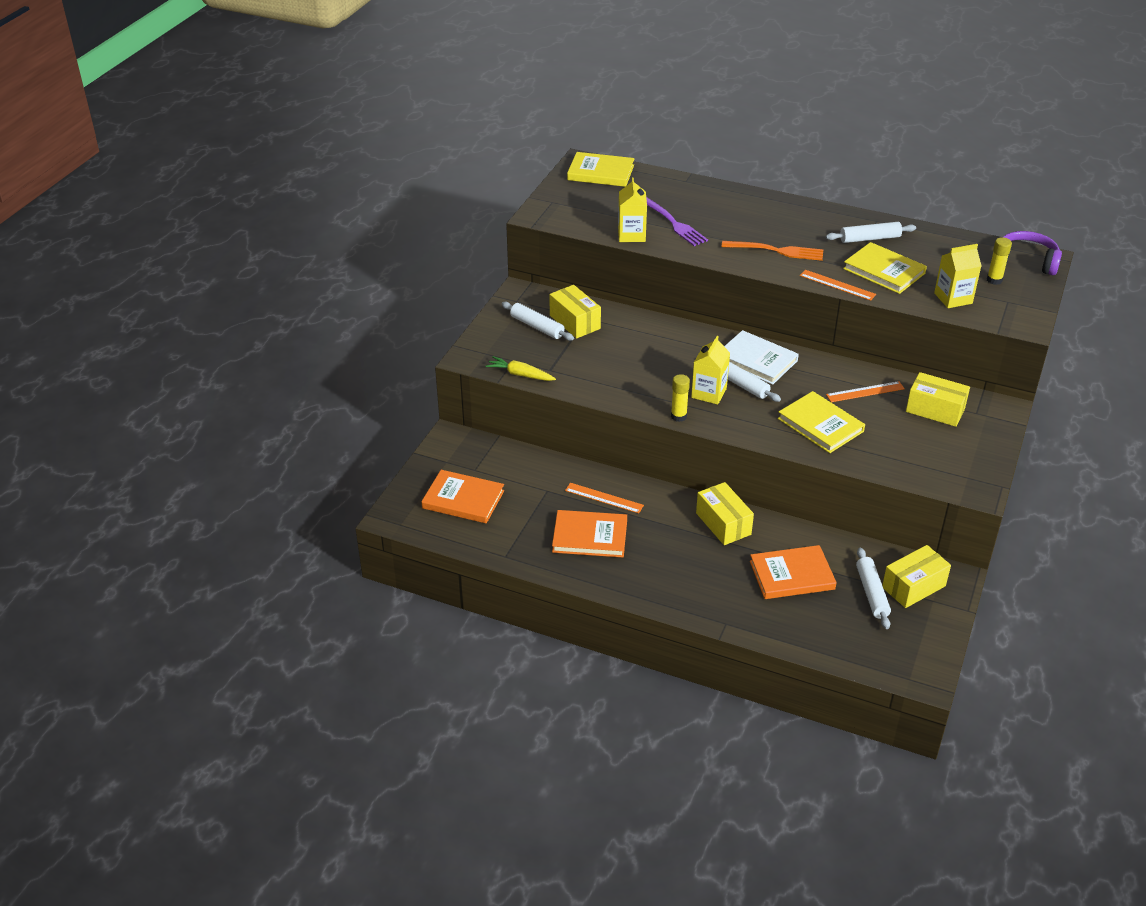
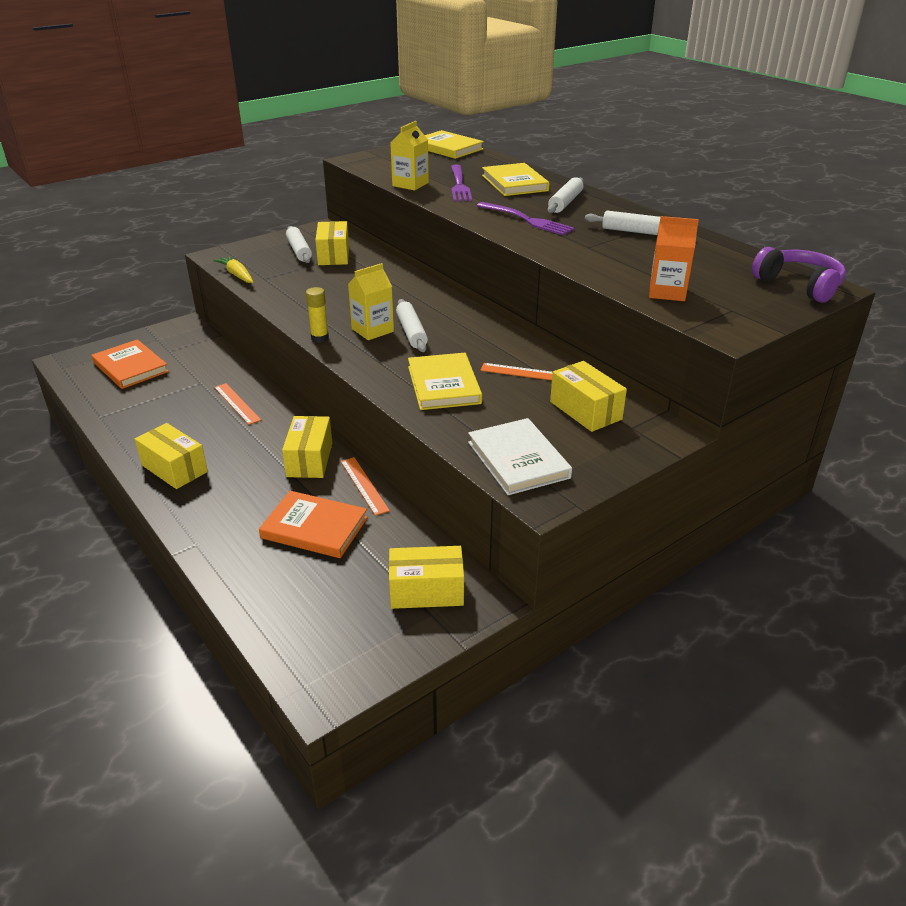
camera: 30 degrees right, 5 degrees down
(590, 536) = (184, 427): orange book -> none
(631, 574) = (174, 468): none -> yellow box
(757, 360) = (452, 320): white book -> white book (518, 460)
(776, 251) = (526, 220): orange fork -> purple fork
(837, 285) = (551, 254): orange ruler -> orange ruler (364, 485)
(872, 593) = (373, 578): white rolling pin -> white rolling pin (565, 202)
(884, 271) = (617, 256): yellow book -> yellow book (514, 183)
(953, 298) = (667, 292): yellow carton -> orange carton
(994, 280) = (738, 290): yellow glue stick -> none

